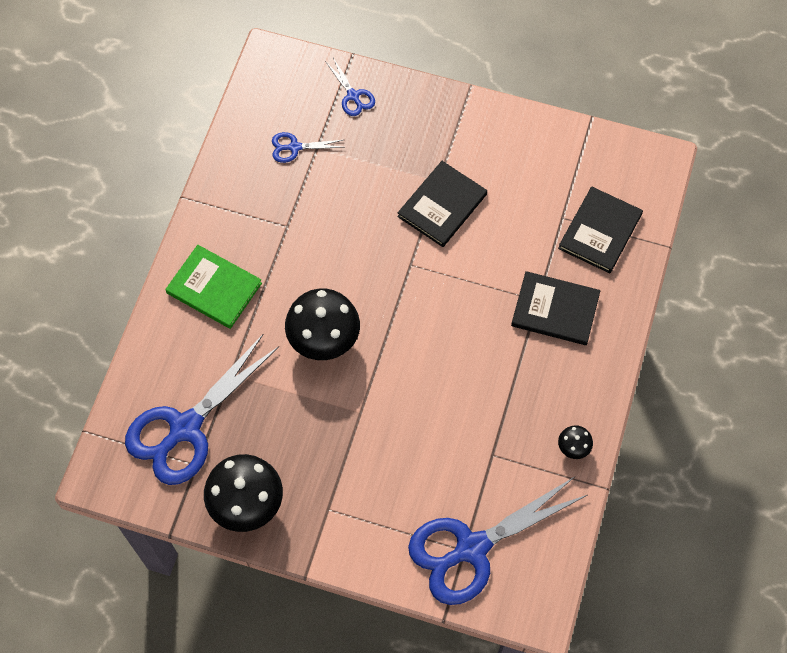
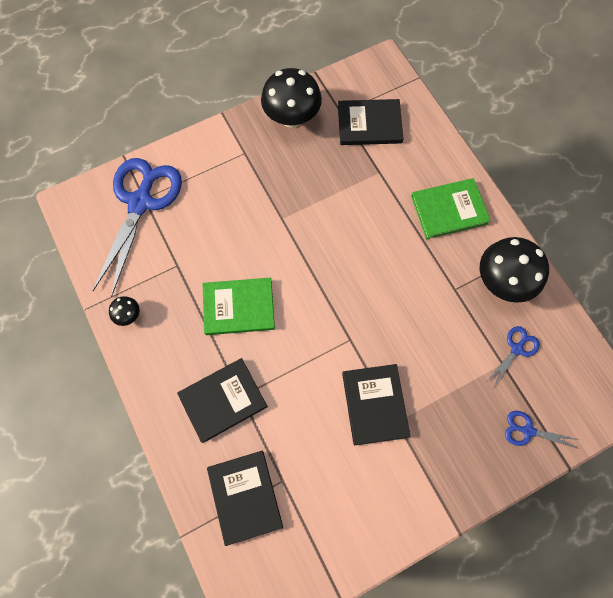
camera: 135 degrees right, 5 degrees up
(185, 428) = (369, 124): blue scissors -> black book
(324, 339) = (350, 240): black mushroom -> black mushroom (502, 281)
(474, 370) = (238, 307): none -> green book

